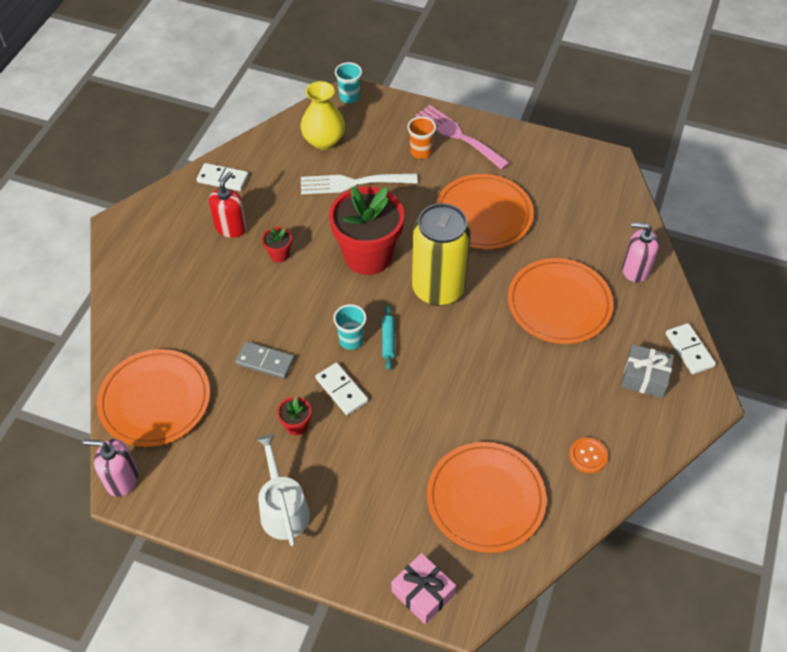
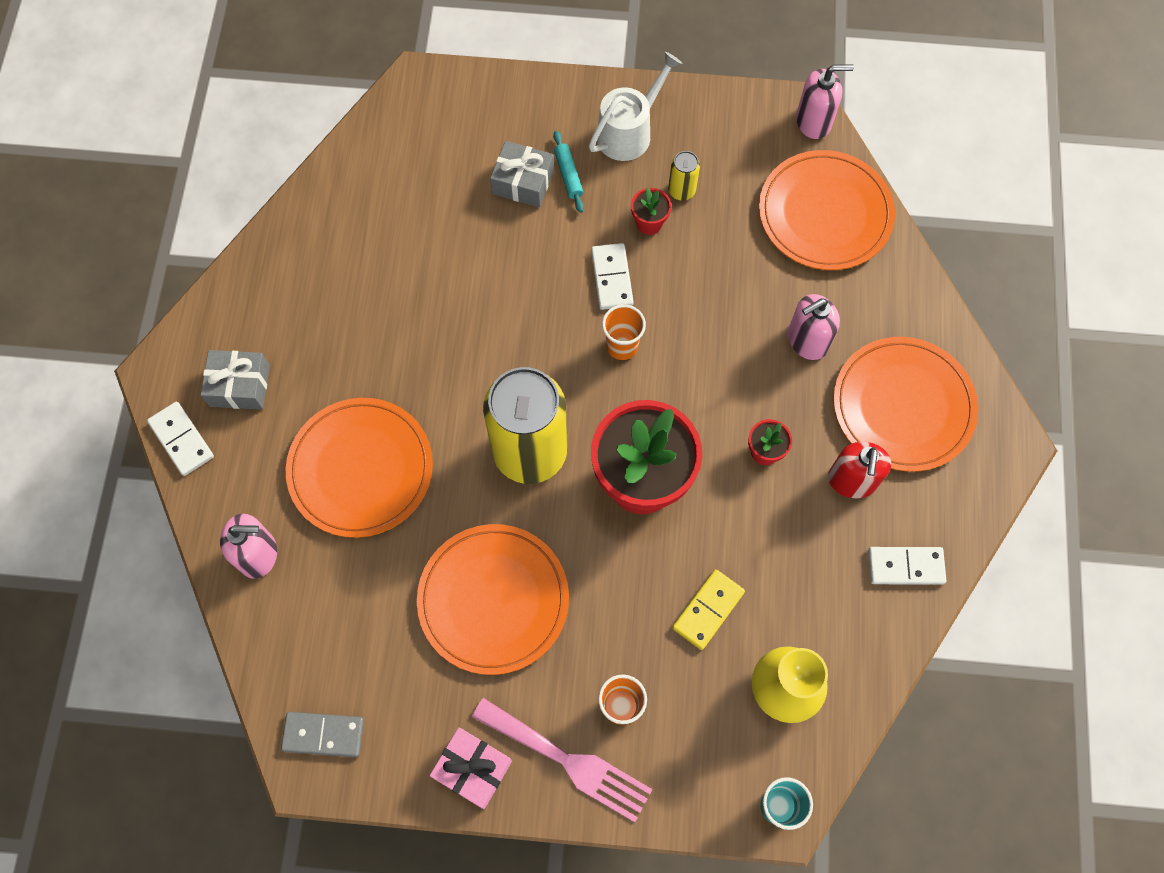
camera: 165 degrees right, 15 degrees up
(216, 314) = (807, 340): none -> pink soap dispenser
(259, 446) = (681, 190): none -> yellow can
(265, 361) = (717, 292): grey domino -> grey domino (323, 735)
(283, 509) = (628, 132): white watering can -> white watering can turned 105 degrees counterclockwise
(341, 390) = (611, 278): white domino -> white domino turned 45 degrees clockwise
(351, 340) = (622, 346): turquoise cup -> orange cup
(352, 183) = (708, 610): white fork -> yellow domino
(388, 340) = (575, 358): turquoise rolling pin -> turquoise rolling pin (568, 175)
(389, 486) = (523, 182): none -> grey gift
(422, 593) = (459, 88): pink gift -> pink gift (473, 769)
(485, 498) = (413, 193): orange plate -> orange plate (903, 406)
(588, 456) = (303, 268): orange button -> none

